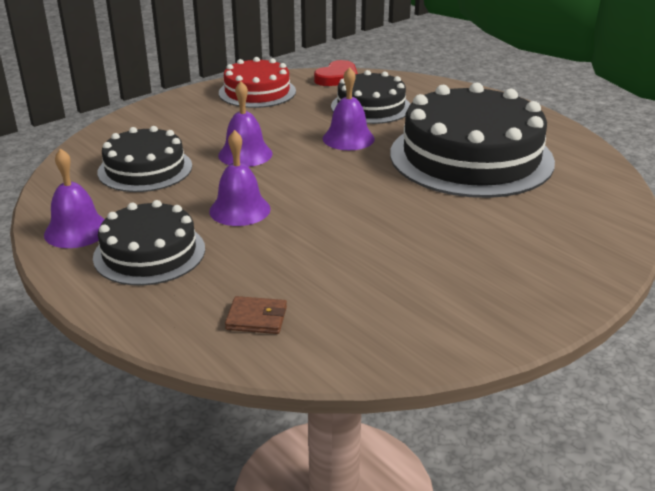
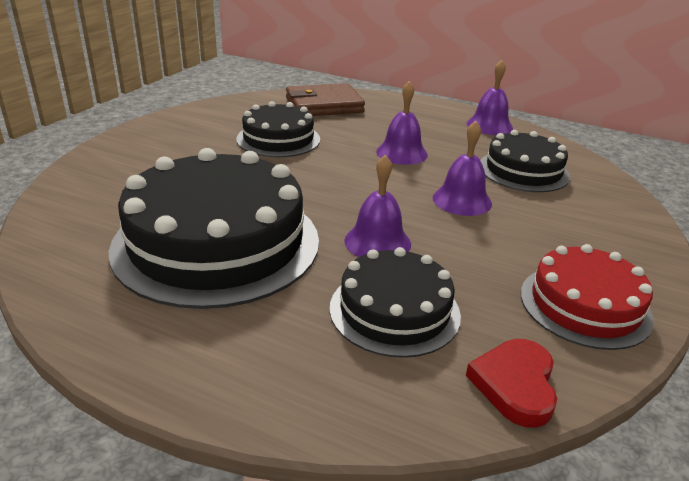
camera: 155 degrees right, 0 degrees up
(149, 253) = (424, 121): black cake -> black cake (278, 139)
(256, 318) = (324, 105): brown wallet -> brown wallet, size x2.12

